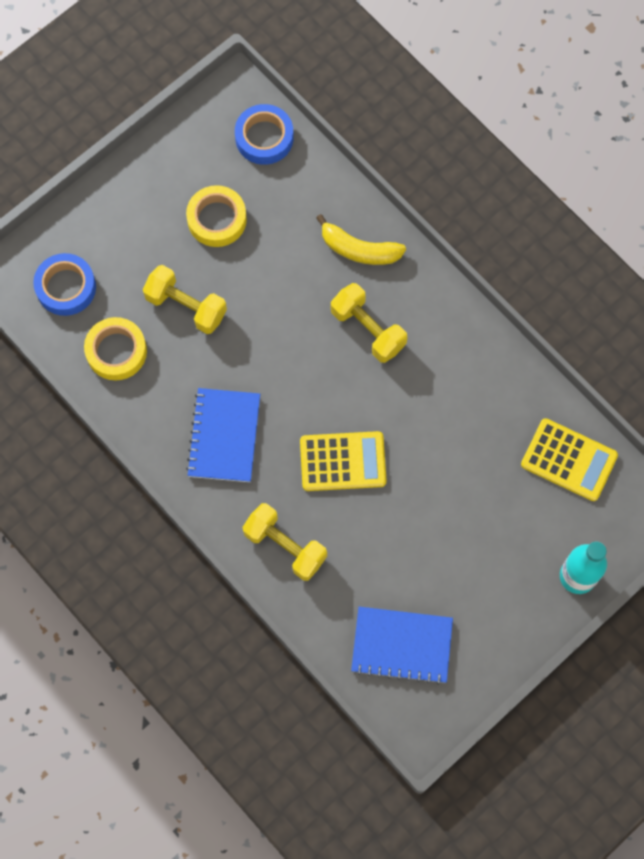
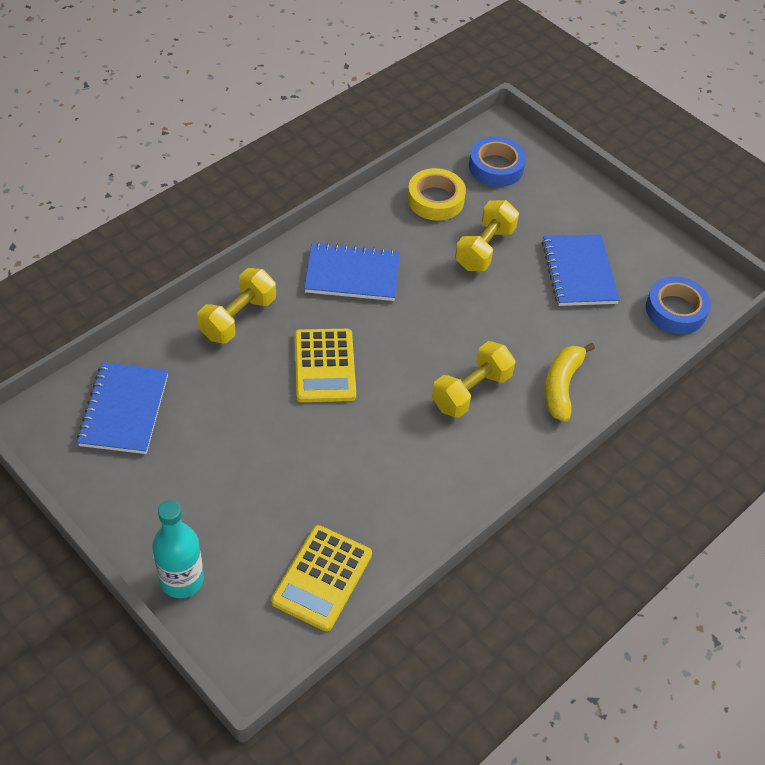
camera: 85 degrees right, 20 degrees down
(217, 219) = (579, 272): yellow tape -> blue notebook

